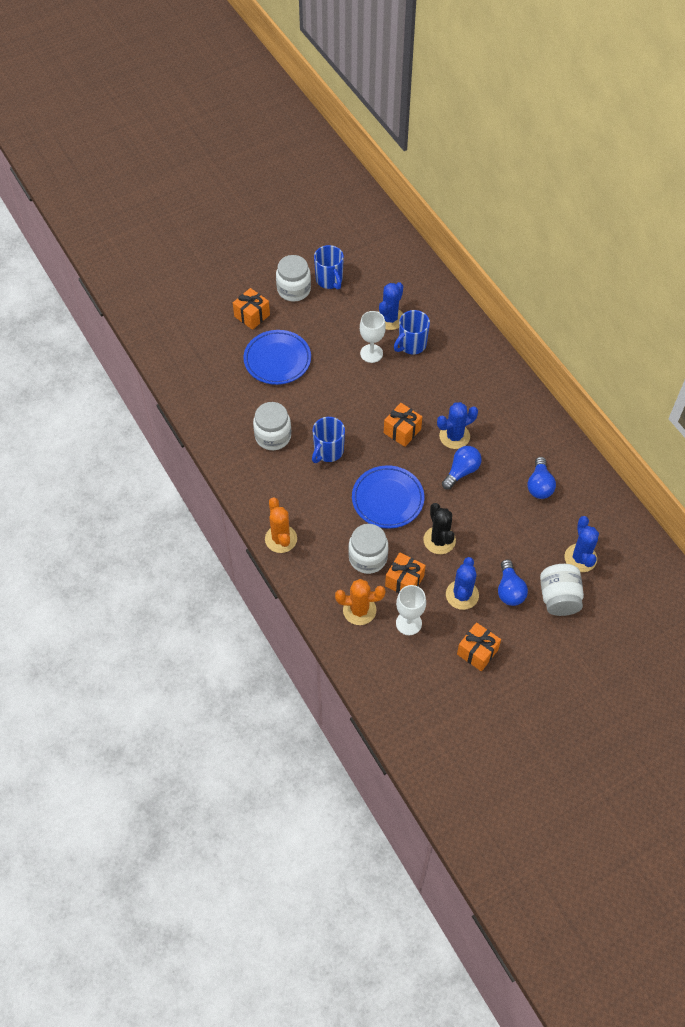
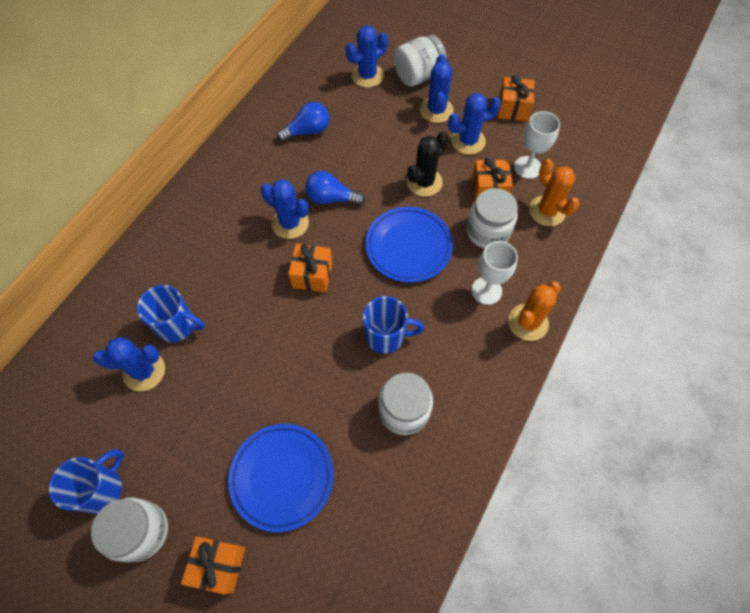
camera: 120 degrees left, 5 degrees up
(371, 353) = (213, 364): white goblet -> white goblet (486, 290)
(509, 590) = (436, 110): blue light bulb -> blue cactus

